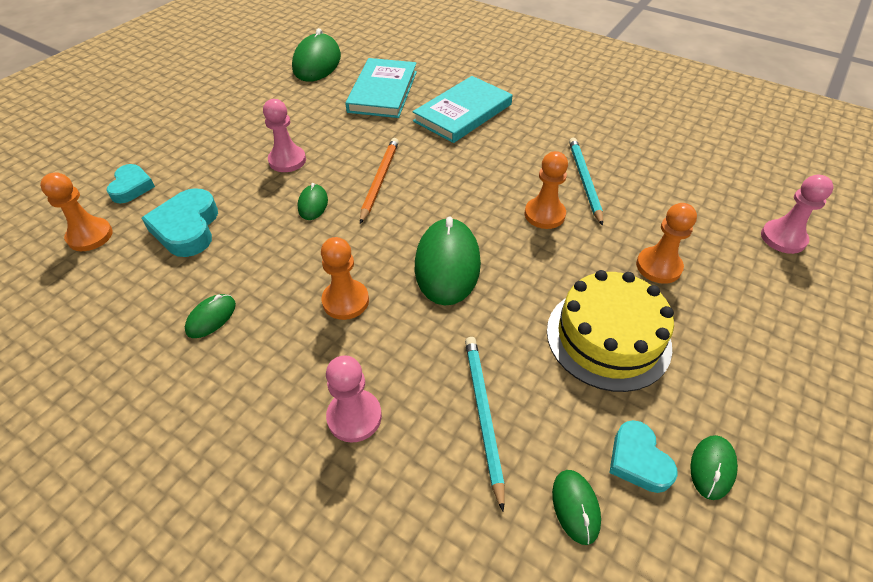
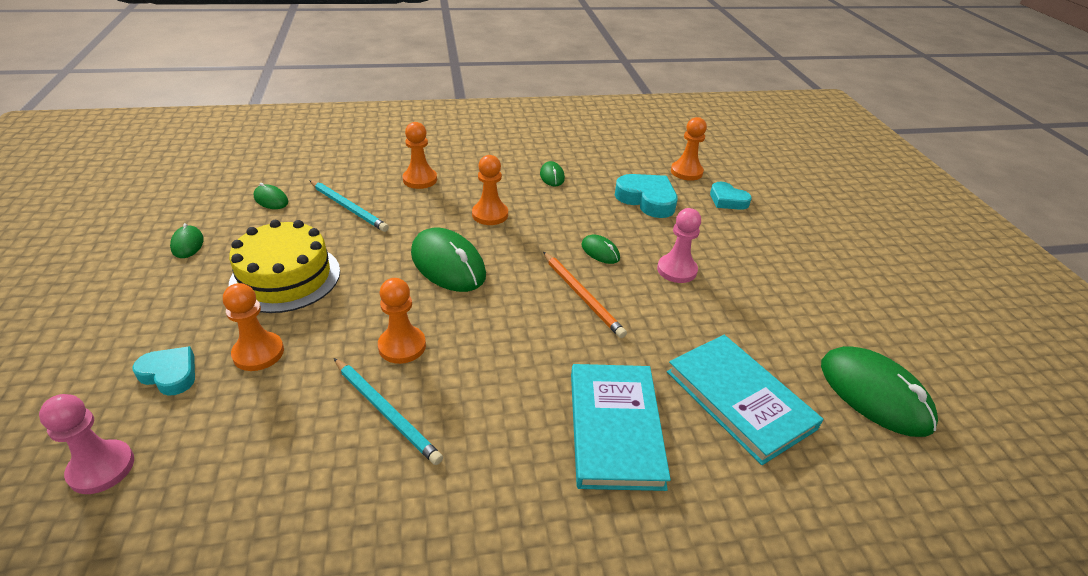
camera: 135 degrees right, 10 degrees down
(354, 417) = (420, 179): pink pawn -> orange pawn
(638, 460) = (239, 228): turquoise heart -> turquoise heart (170, 374)

